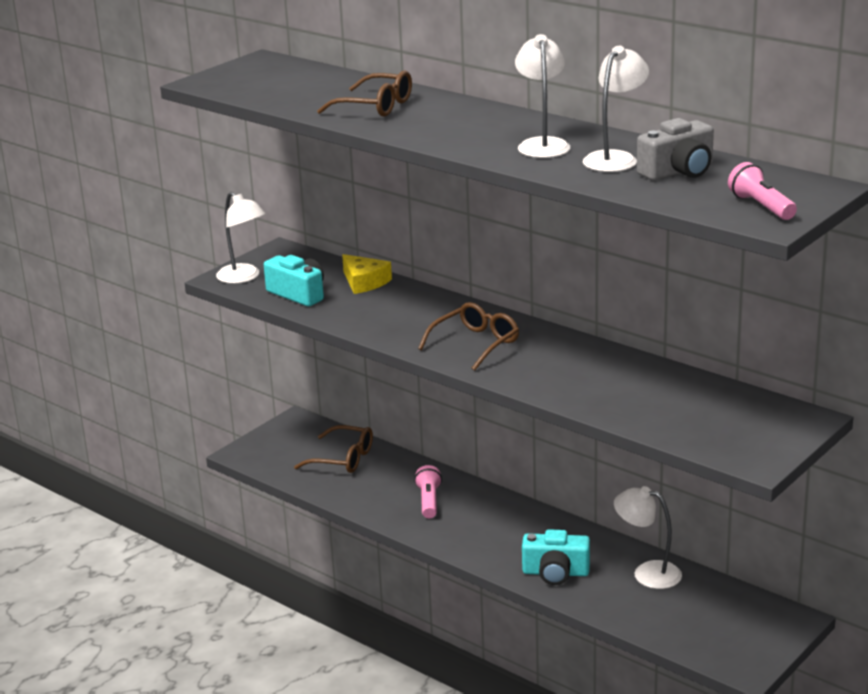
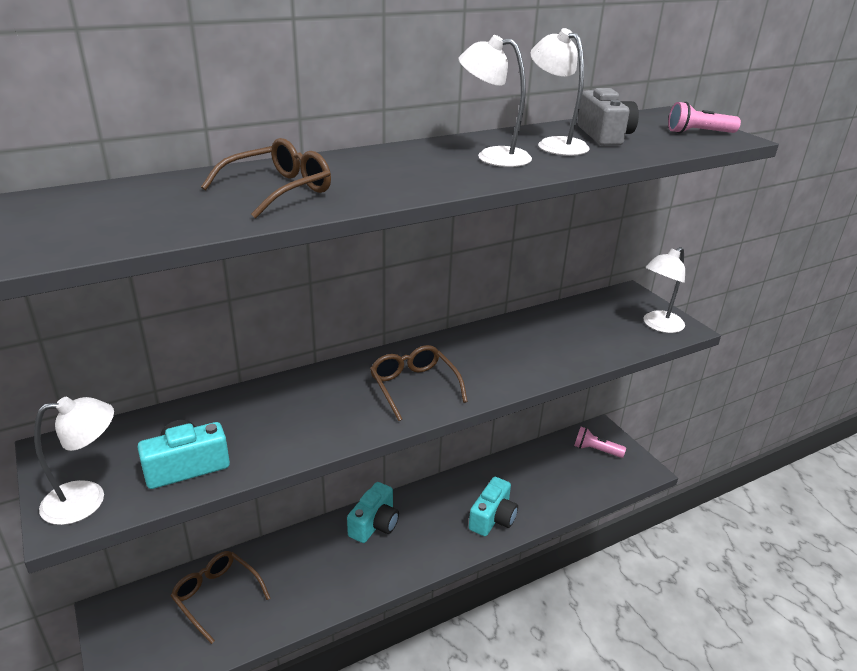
camera: 70 degrees left, 5 degrees up
(343, 459) = (216, 596): brown glasses -> brown glasses turned 90 degrees counterclockwise
(364, 282) = (214, 412): yellow cheese -> none
(429, 501) = (340, 558): pink flashlight -> pink flashlight (596, 450)
(485, 506) = (374, 524): none -> turquoise camera
(647, 573) = (519, 471): white lamp -> white lamp (658, 325)

